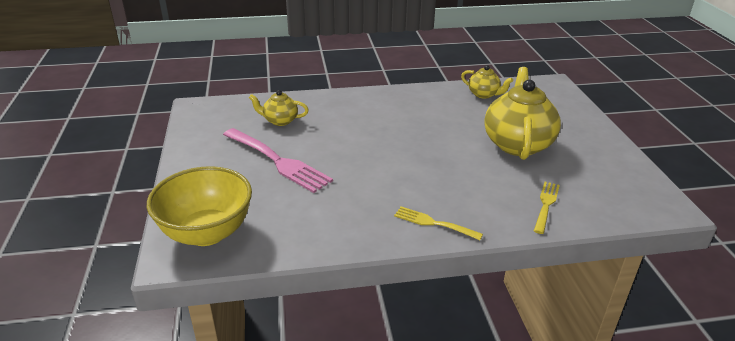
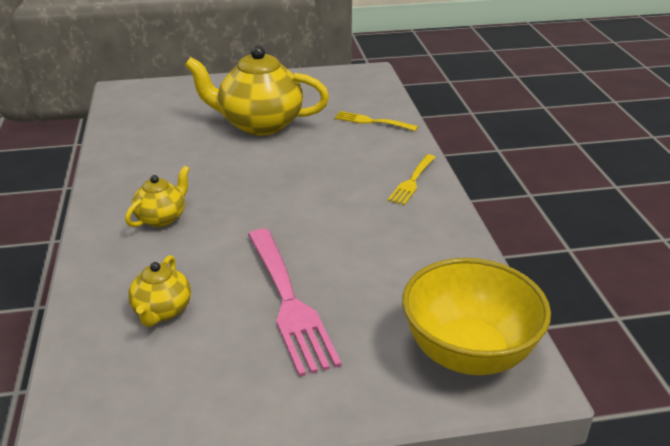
camera: 90 degrees left, 0 degrees up
(278, 161) = (289, 302): pink fork -> pink fork turned 120 degrees clockwise
(484, 94) = (134, 133): yellow teapot -> yellow teapot (162, 218)

